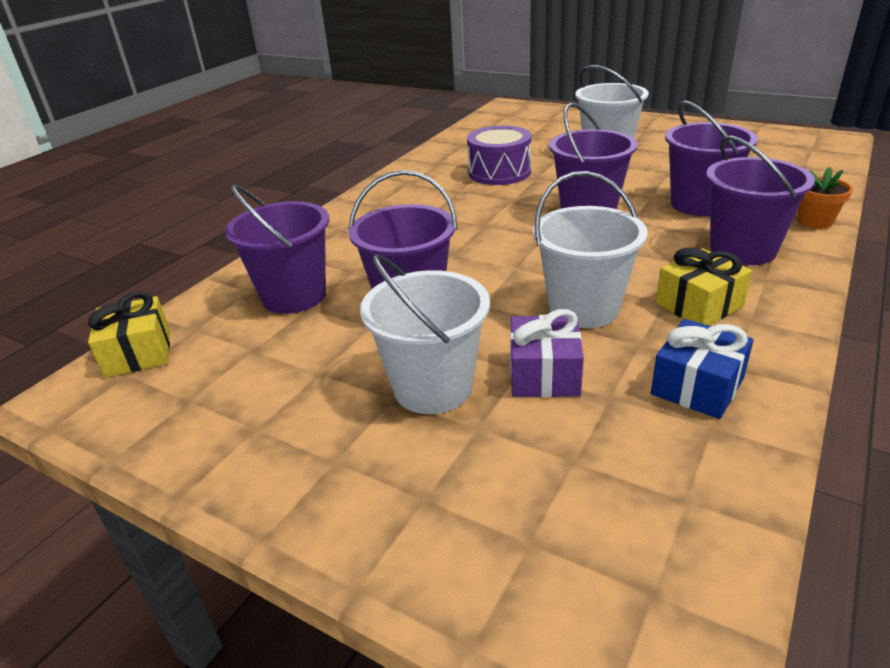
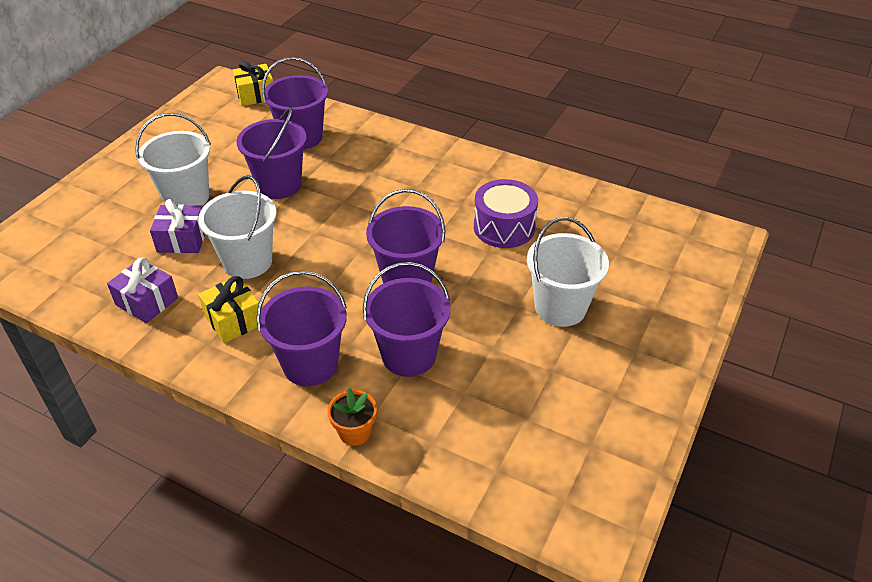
camera: 85 degrees right, 10 degrees up
(697, 386) = (147, 301): blue gift -> purple gift

